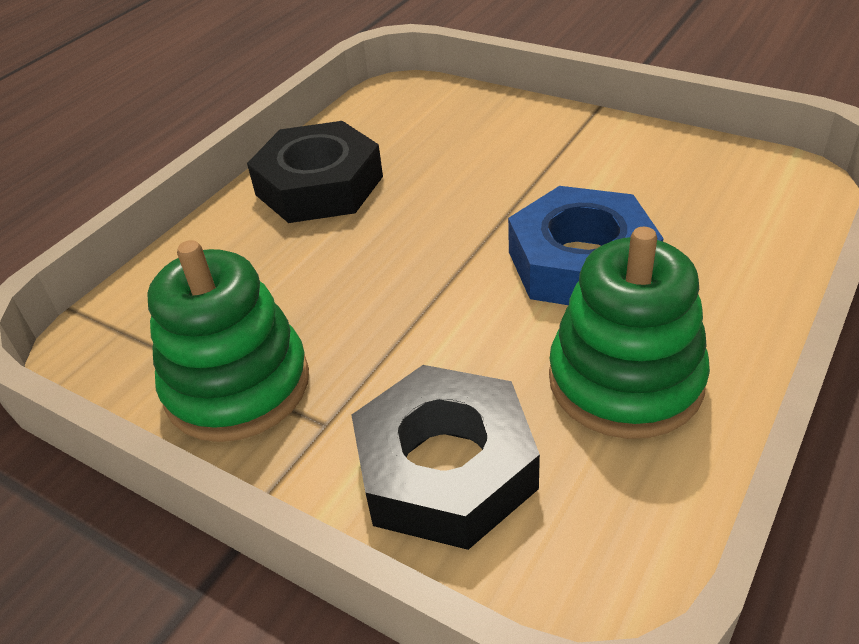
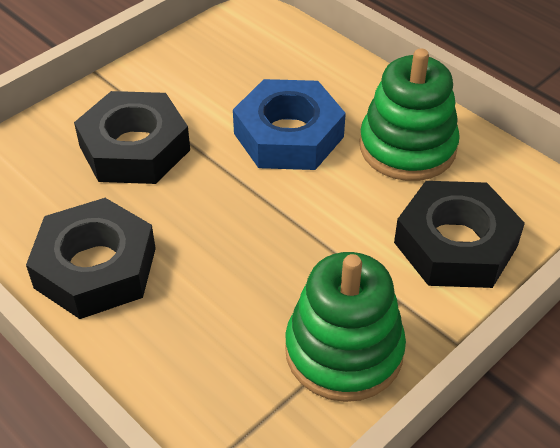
camera: 80 degrees left, 5 degrees up
(494, 161) = (134, 148): none -> black nut

